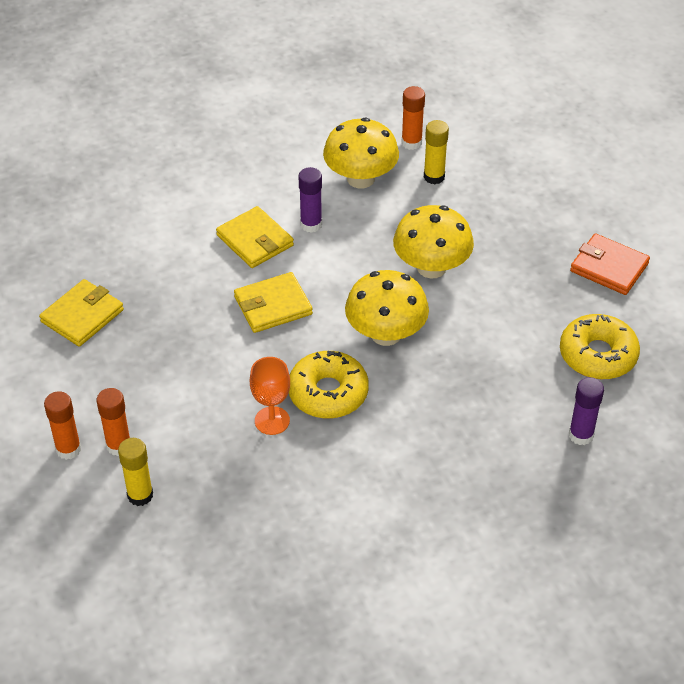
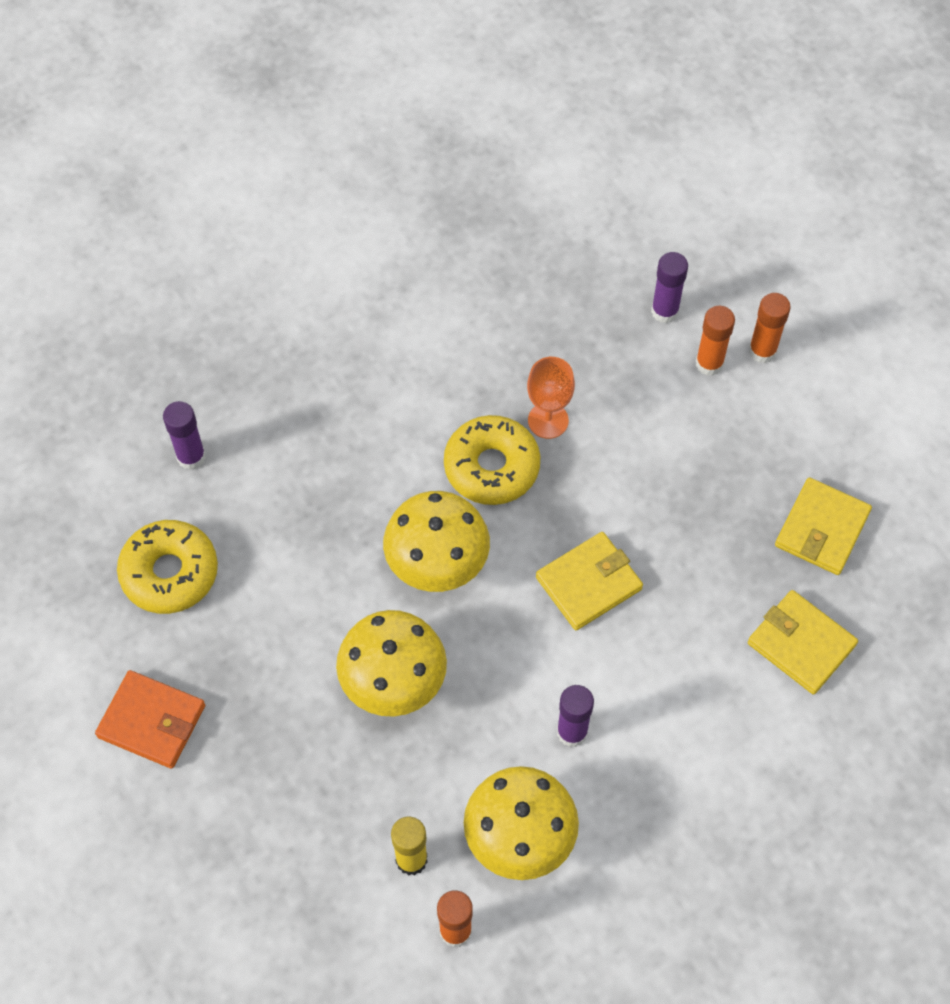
camera: 170 degrees right, 15 degrees up
(140, 495) = (664, 311): yellow glue stick -> purple glue stick
(255, 240) = (641, 690): yellow wallet -> yellow wallet (801, 644)

